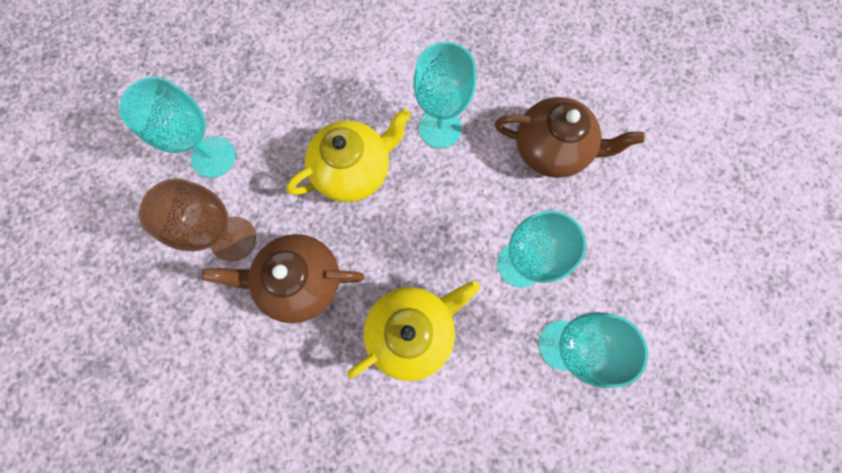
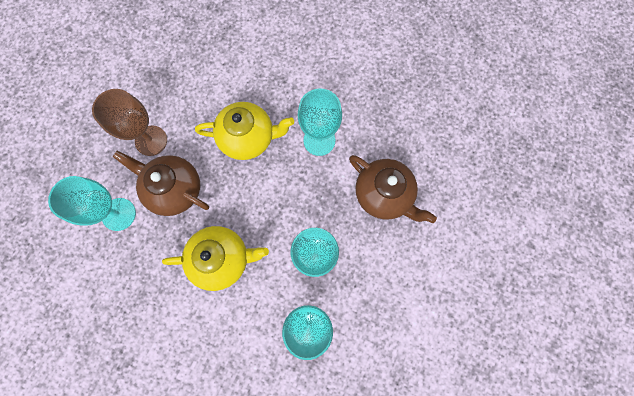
camera: 30 degrees right, 0 degrees up
(213, 157) = (169, 83): turquoise goblet -> turquoise goblet (119, 214)

